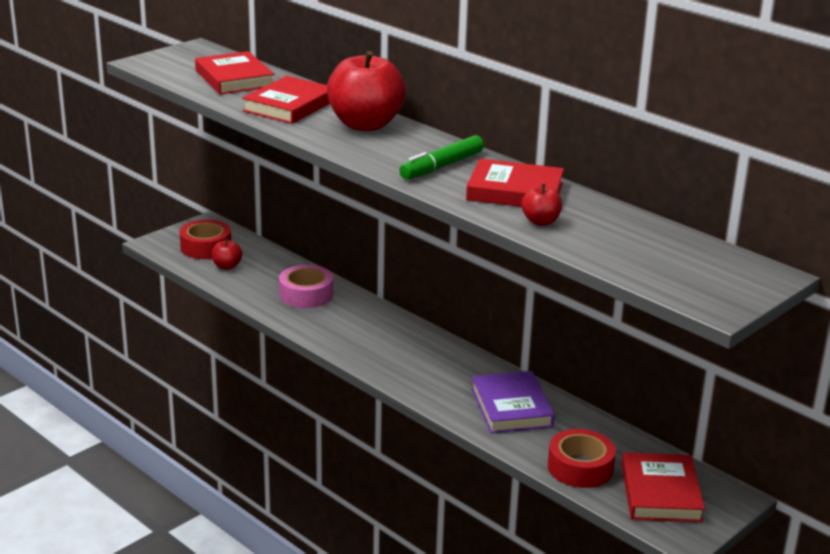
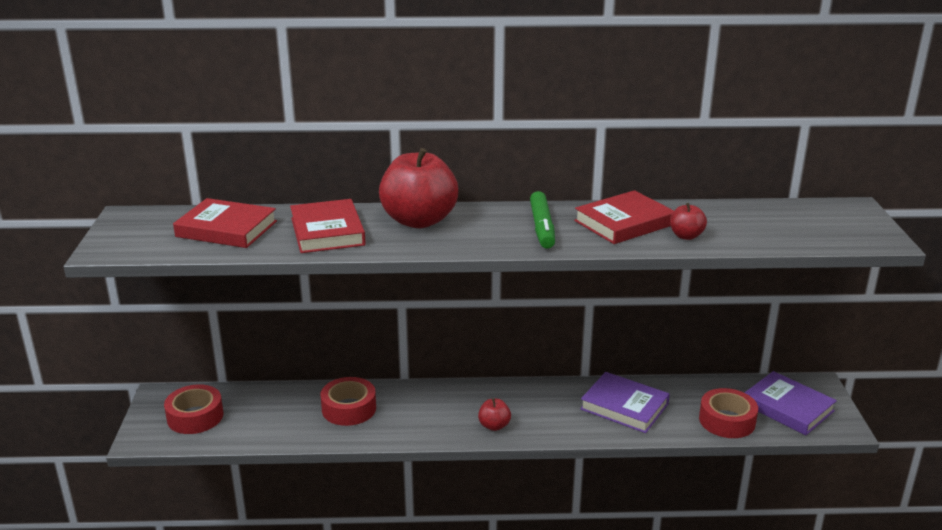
camera: 45 degrees left, 0 degrees up
(227, 266) = (243, 423): red apple -> red apple (494, 426)
(306, 294) = (349, 408): pink tape -> red tape
(660, 493) = (787, 407): red book -> purple book

